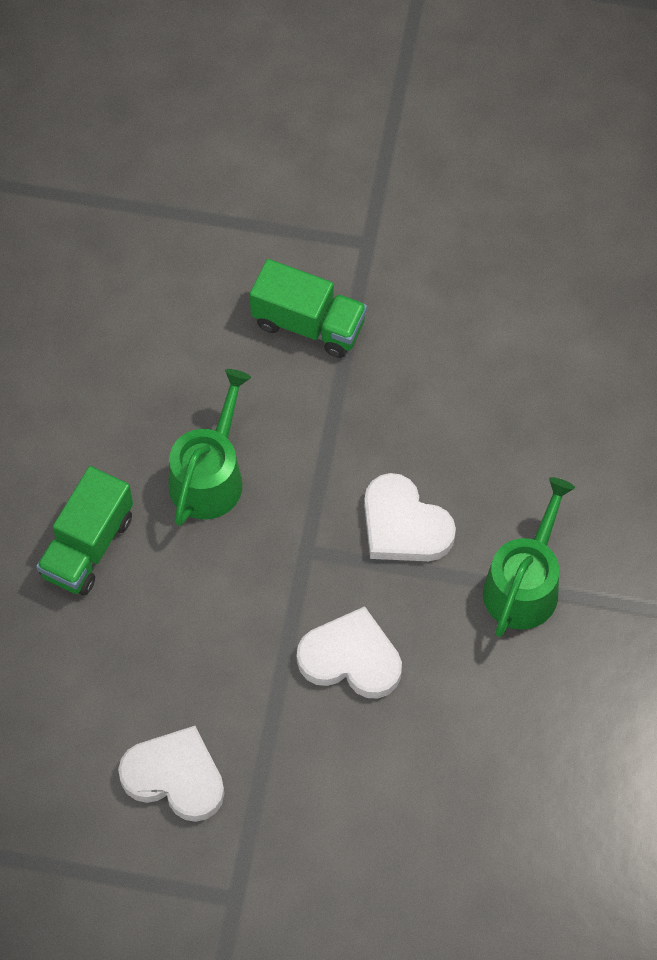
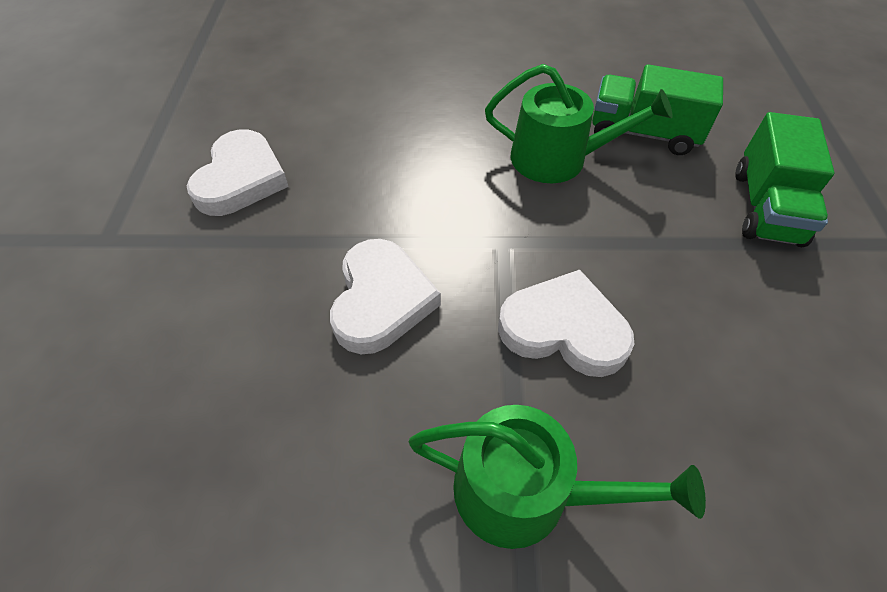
camera: 80 degrees right, 10 degrees down
(87, 546) = (461, 96): green truck -> green truck (643, 133)
(404, 525) = (564, 329): white heart -> white heart turned 75 degrees clockwise

